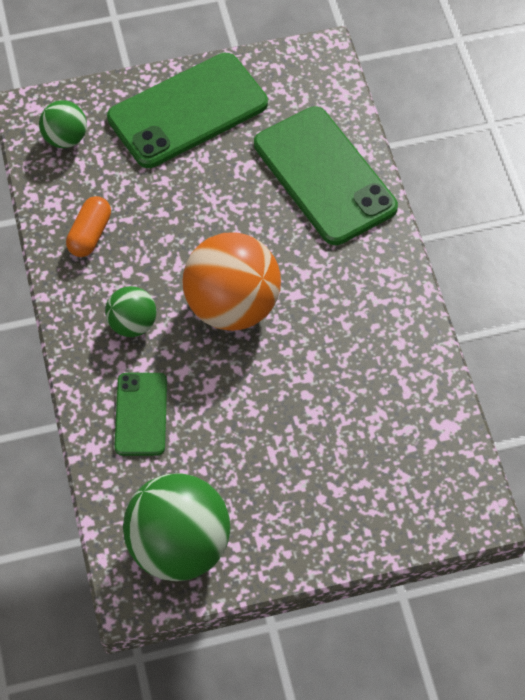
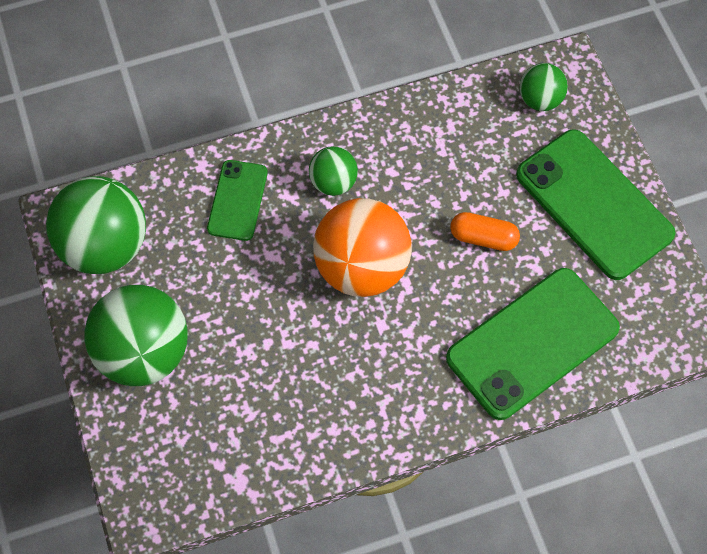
camera: 85 degrees right, 5 degrees up
(90, 234) = (430, 134): orange capsule -> orange capsule (483, 238)
(141, 414) = (237, 200): green phone -> green phone turned 75 degrees counterclockwise
(307, 509) = (144, 352): none -> green ball

